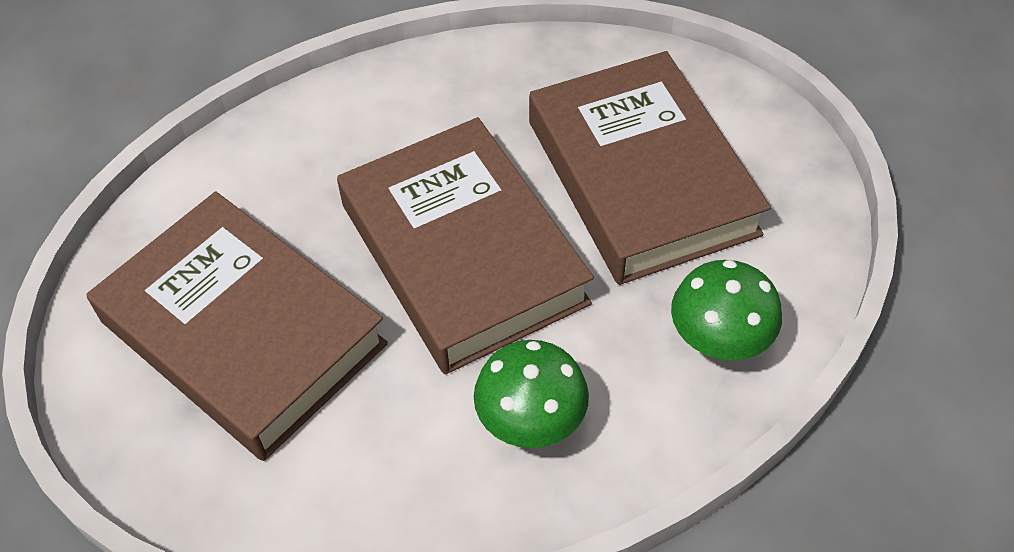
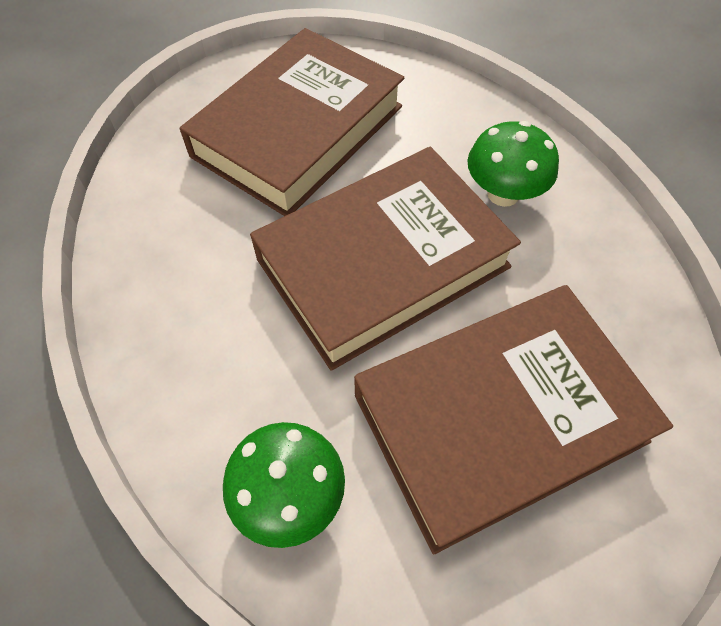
camera: 85 degrees right, 5 degrees up
(531, 421) = (208, 325): green mushroom -> green mushroom (503, 194)

